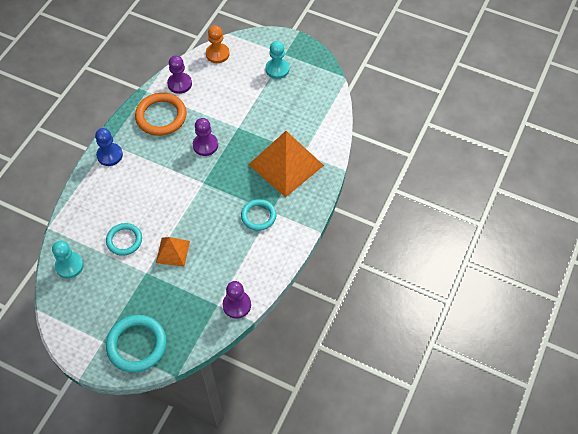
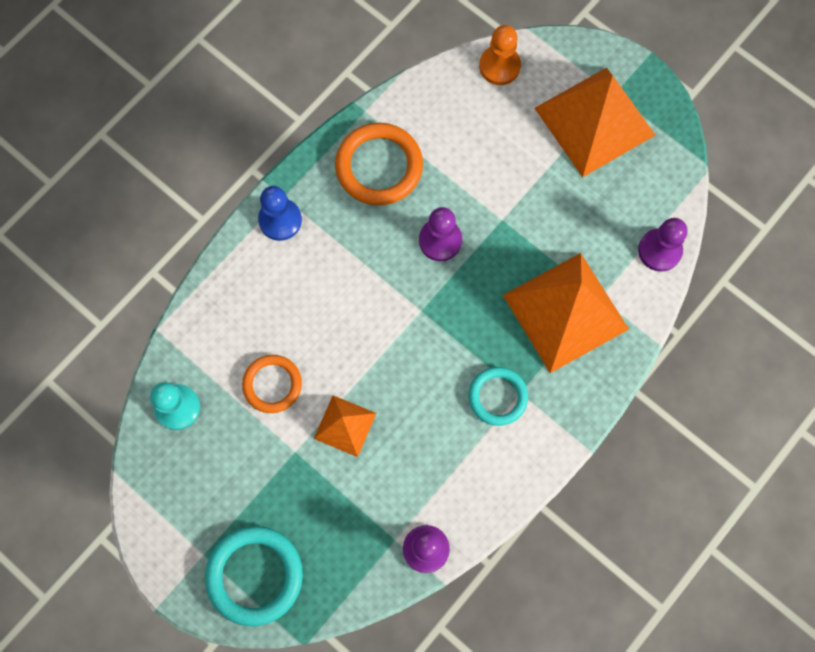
camera: 15 degrees right, 15 degrees up
(124, 240) = (272, 384): turquoise ring -> orange ring
(179, 84) = (423, 110): purple pawn -> purple pawn (659, 250)
(277, 69) = (594, 121): turquoise pawn -> orange pyramid

